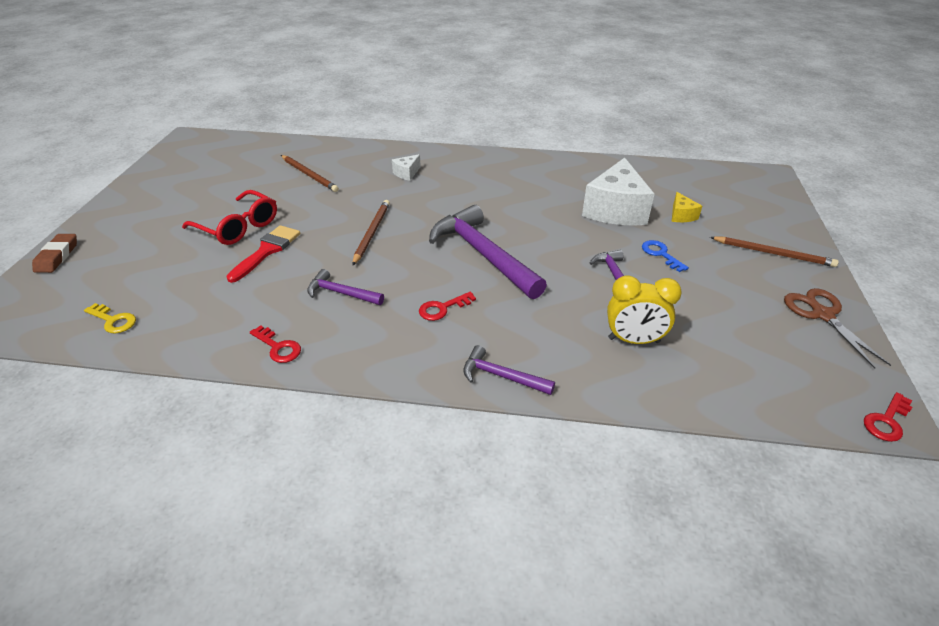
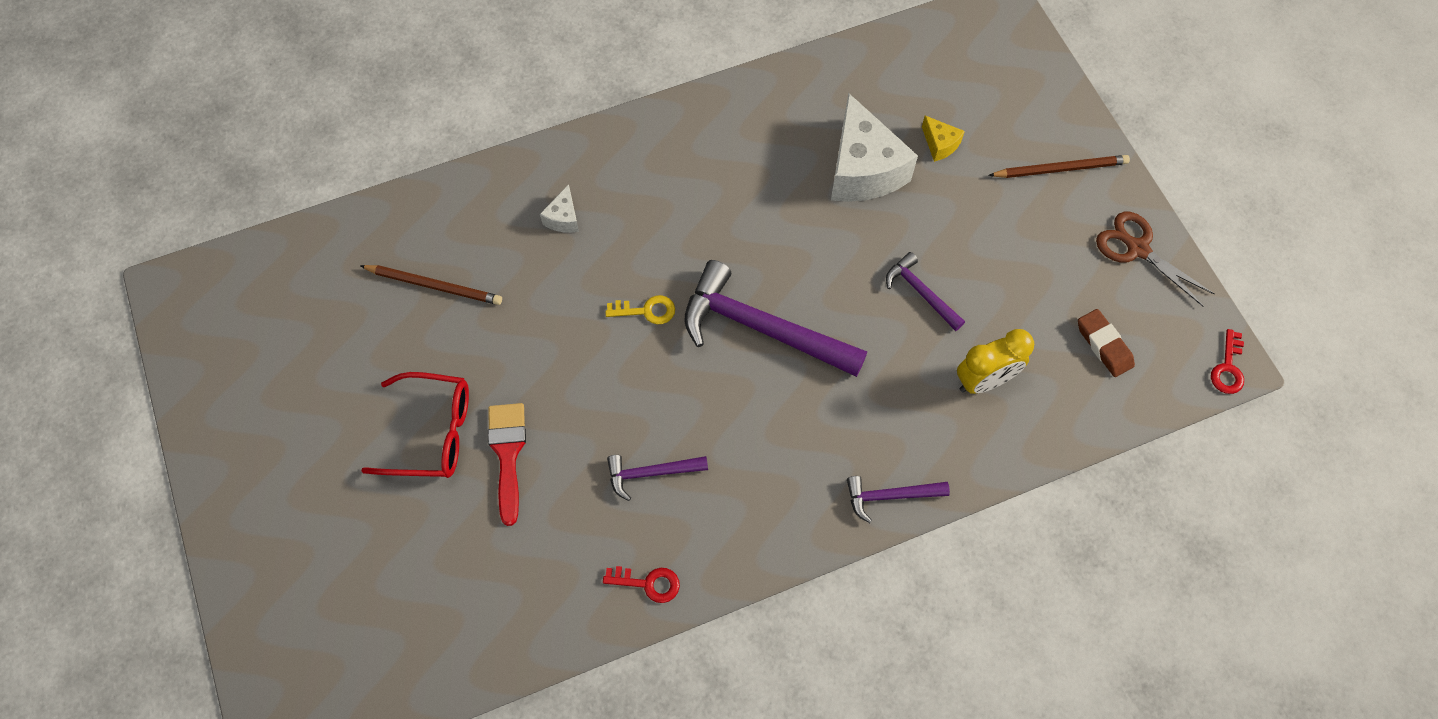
camera: 30 degrees left, 25 degrees up
(57, 256) = (250, 603): brown eraser -> brown eraser (1103, 345)
(113, 320) = (433, 651): yellow key -> yellow key (646, 310)
(372, 233) = (608, 357): brown pencil -> none
(442, 308) = (775, 437): red key -> none
(660, 254) = (949, 229): blue key -> none

